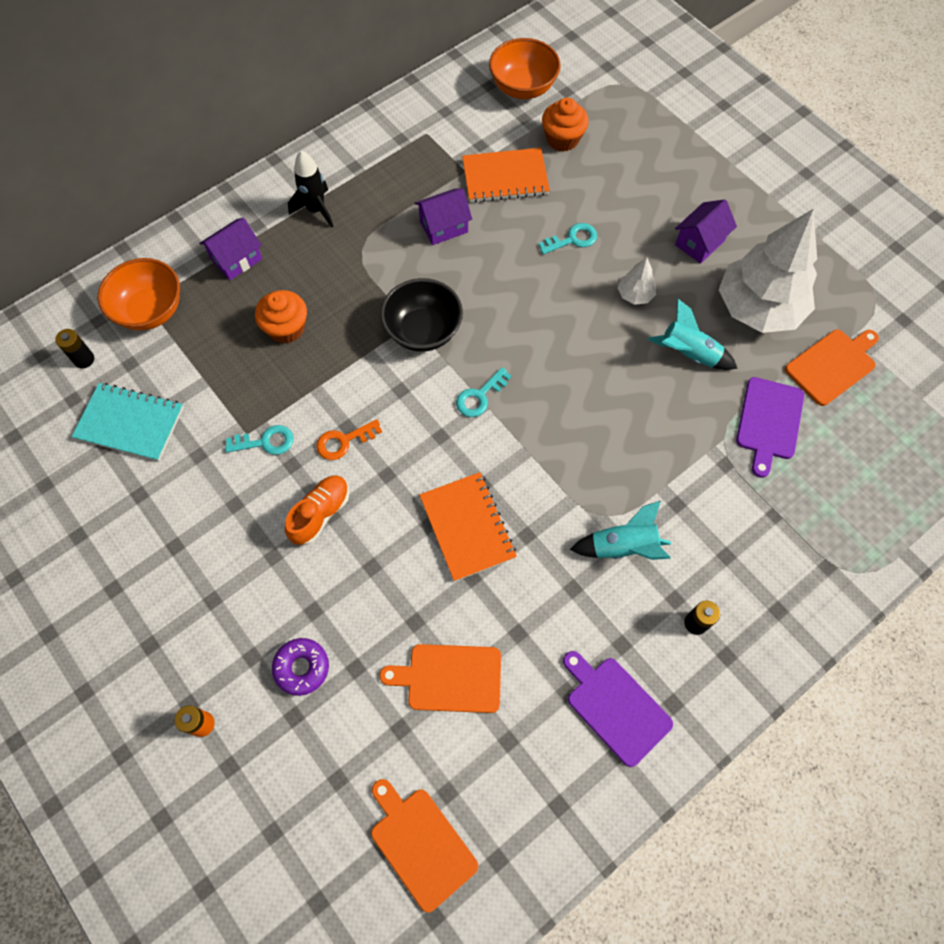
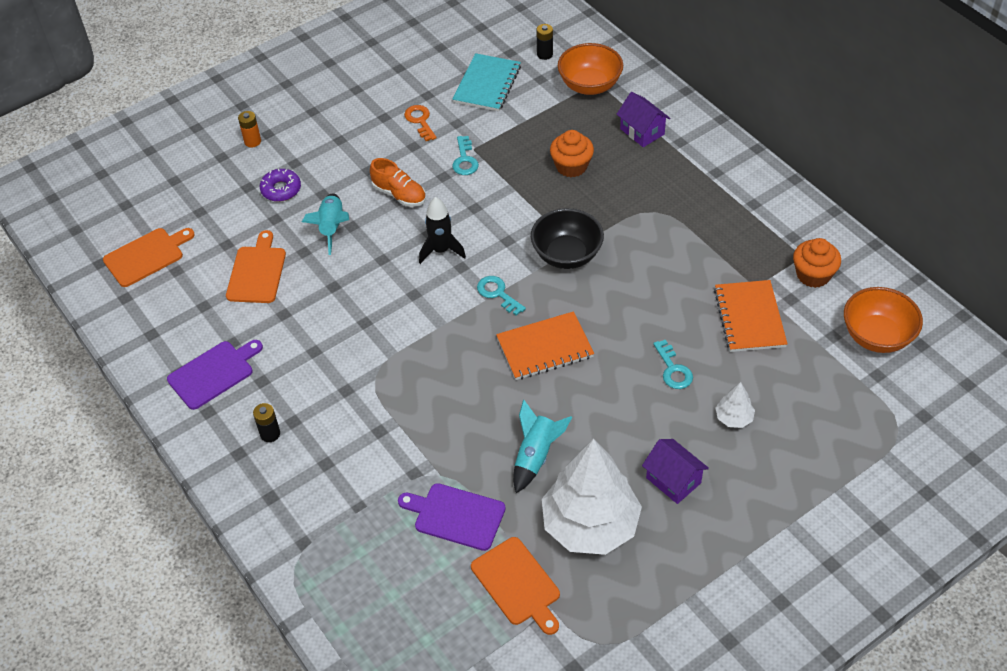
camera: 95 degrees right, 15 degrees down
(316, 210) = (699, 179): black rocket -> black rocket (441, 250)
(343, 441) = (461, 206): orange key -> orange key (420, 121)
(443, 227) = (684, 269): purple house -> none
(467, 527) = (376, 284): orange notebook -> orange notebook (545, 348)
(562, 139) = (807, 368): orange cupcake -> orange cupcake (813, 275)
(622, 547) = (345, 387): turquoise rocket -> turquoise rocket (332, 227)
(635, 294) = (606, 417): white tree -> white tree (734, 418)

